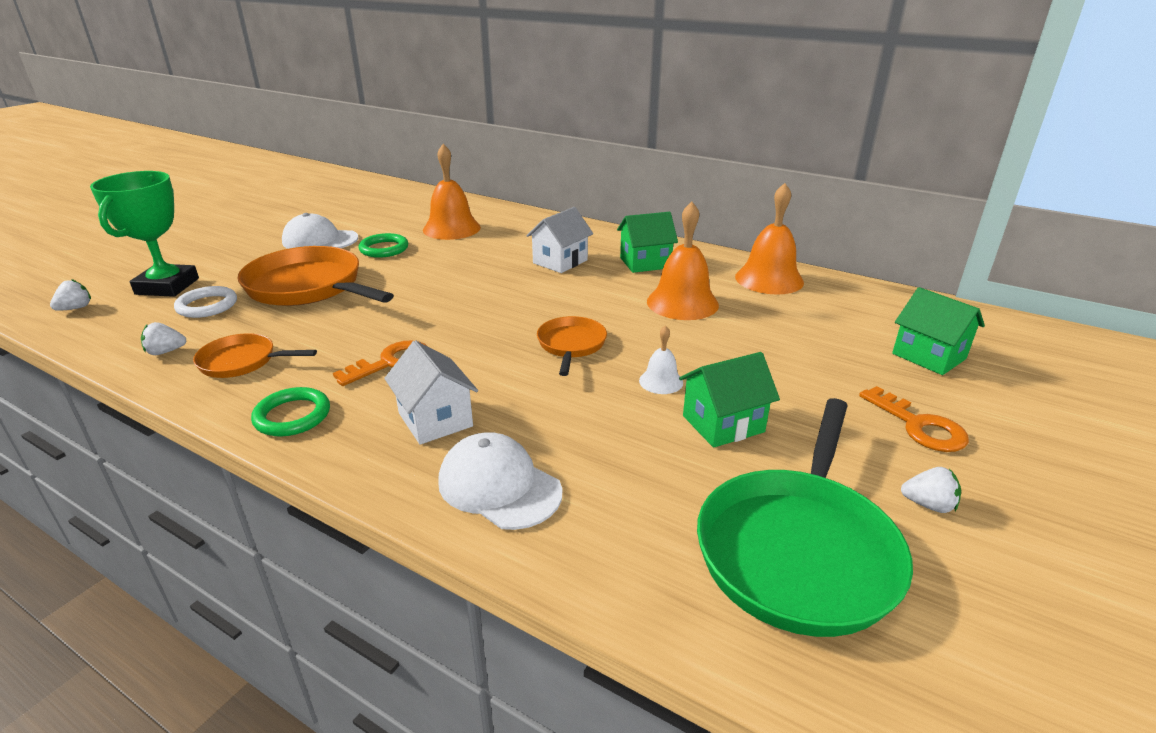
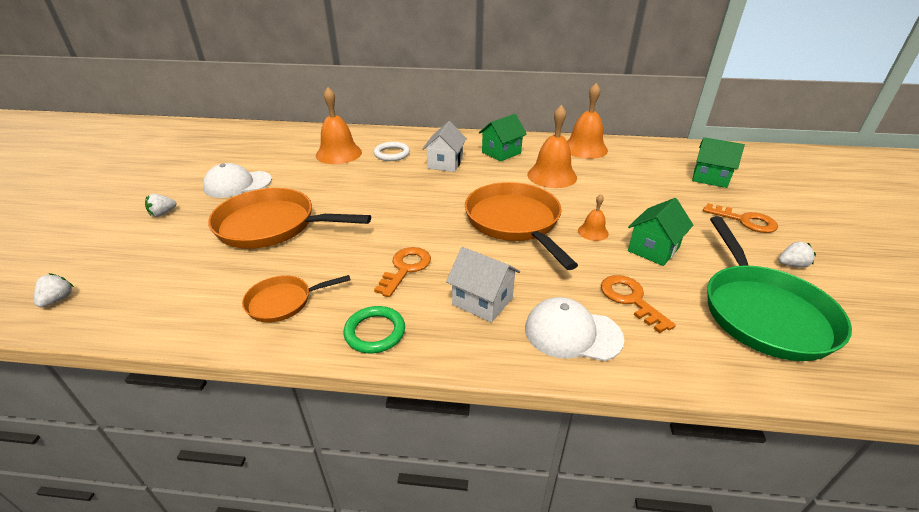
camera: 25 degrees left, 5 degrees up
(166, 352) = (202, 313): white strawberry -> white strawberry (163, 213)
(167, 286) = (135, 256): green trophy -> none
(207, 306) = (196, 263): white ring -> white ring (392, 154)
(384, 249) = (302, 181): green ring -> none
(571, 345) = (515, 222): orange pan -> orange pan, size x1.89
(618, 473) = (630, 299): none -> orange key
(661, 381) = (593, 232): white bell -> orange bell

